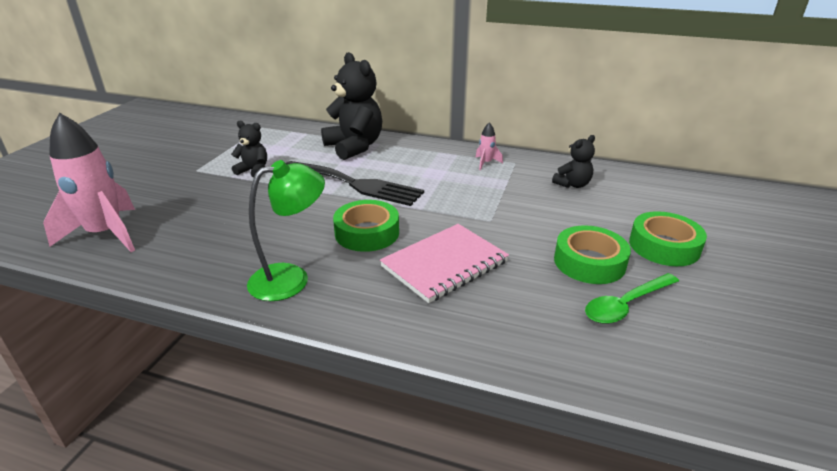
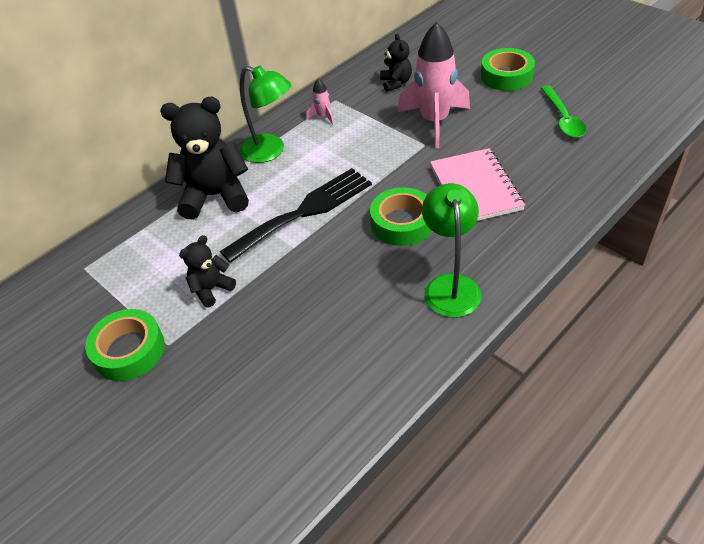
camera: 60 degrees left, 15 degrees up
(106, 234) = (282, 437): pink rocket -> pink rocket (434, 122)
(421, 153) = (270, 151): none -> green lamp
(589, 262) = (508, 116): green tape -> green tape (129, 350)

